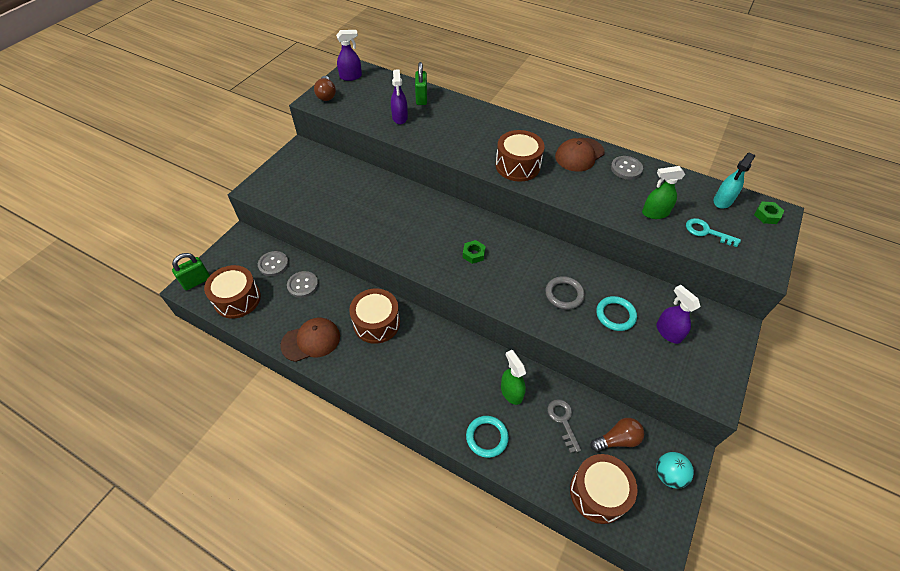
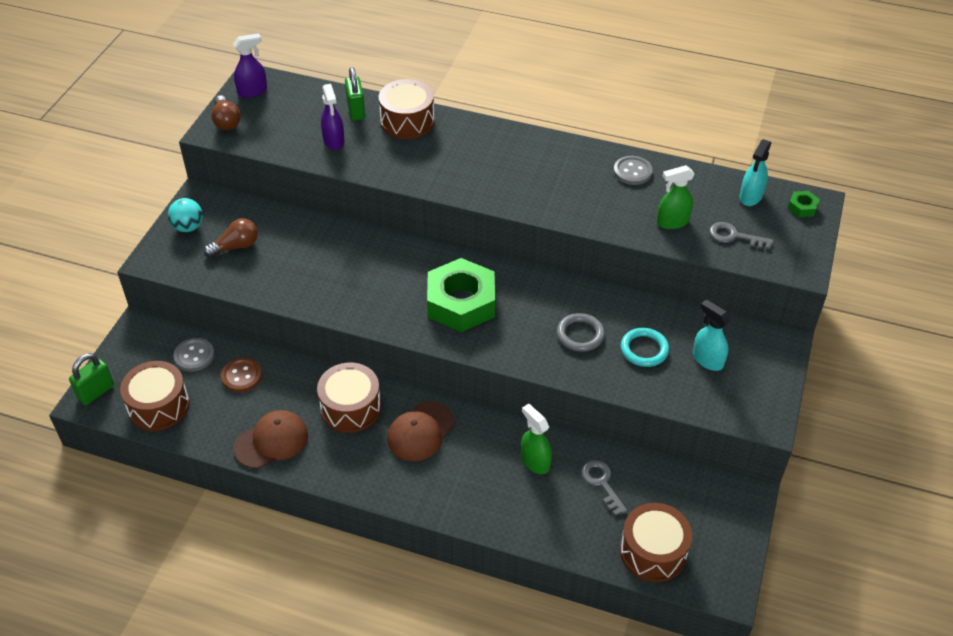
camera: 10 degrees left, 5 degrees down
(303, 285) = (241, 376): grey button -> brown button
(473, 254) = (461, 303): green nut -> green nut, size x2.47
(487, 437) = (515, 515): turquoise ring -> none
(517, 166) = (498, 185): brown drum -> brown drum (407, 121)
(579, 155) = (573, 161): brown cap -> brown cap (421, 432)
(617, 439) = (667, 493): brown light bulb -> brown light bulb (236, 246)
(668, 332) = (707, 360): purple spray bottle -> turquoise spray bottle
(668, 475) = (729, 520): turquoise ball -> turquoise ball (188, 227)
(706, 232) = (734, 236): turquoise key -> grey key

